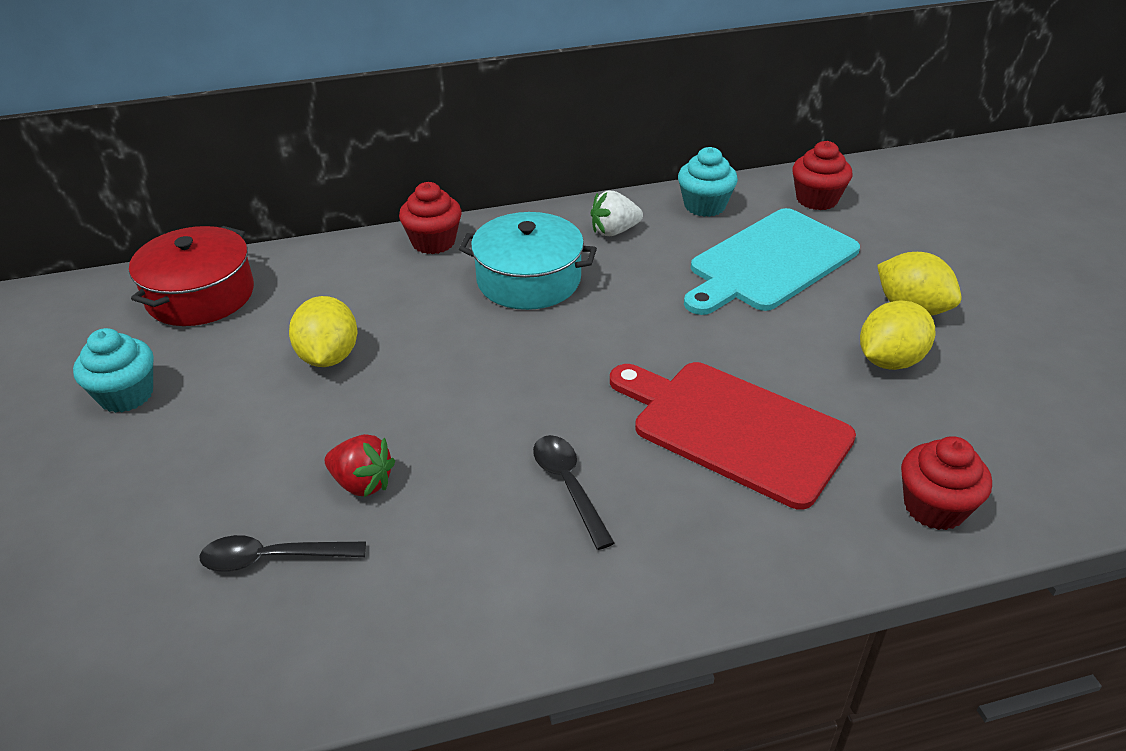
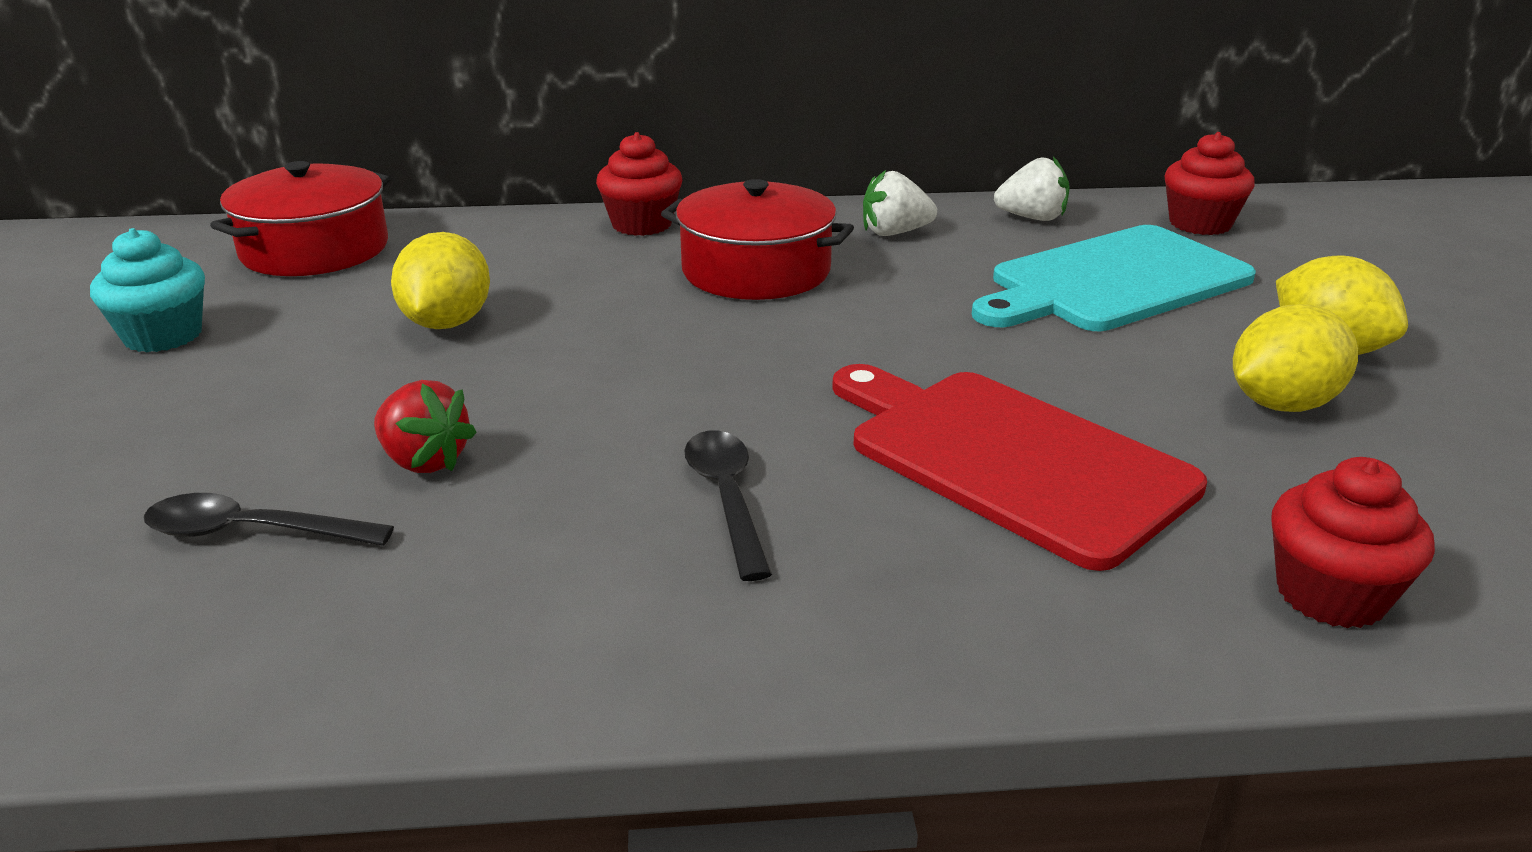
camera: 10 degrees right, 10 degrees down
(528, 280) = (756, 270): turquoise pot -> red pot
(704, 206) = (1032, 218): turquoise cupcake -> white strawberry

